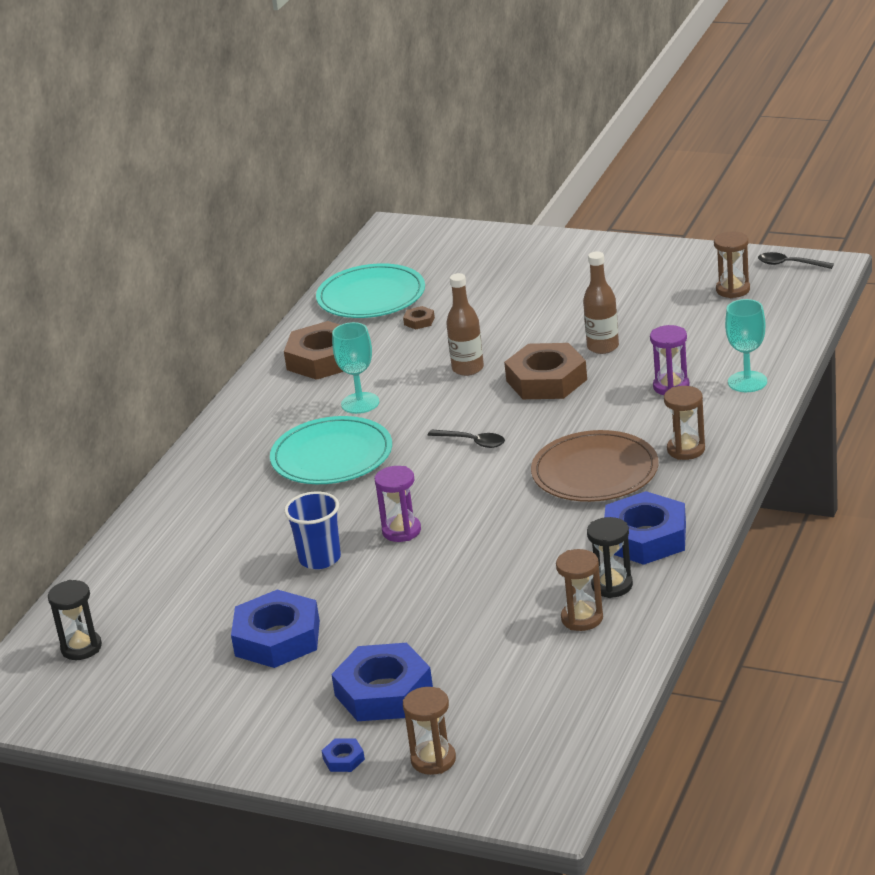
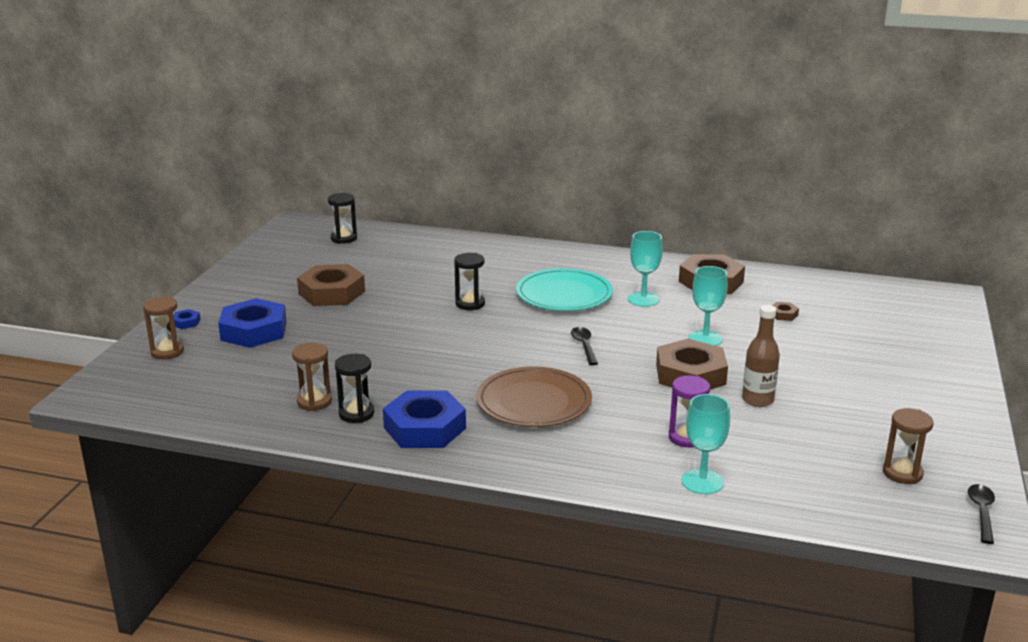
camera: 80 degrees right, 5 degrees down
(277, 638) = (331, 292): blue nut -> brown nut
(320, 558) = (425, 299): blue cup -> none
(342, 523) = (470, 304): none -> black hourglass
(371, 296) = (821, 293): turquoise plate -> none
(401, 531) = (455, 325): purple hourglass -> none
(468, 368) = (705, 339): brown bottle -> turquoise goblet
(472, 442) = (584, 346): black spoon -> black spoon turned 150 degrees clockwise
(686, 450) = (569, 447): brown hourglass -> none

